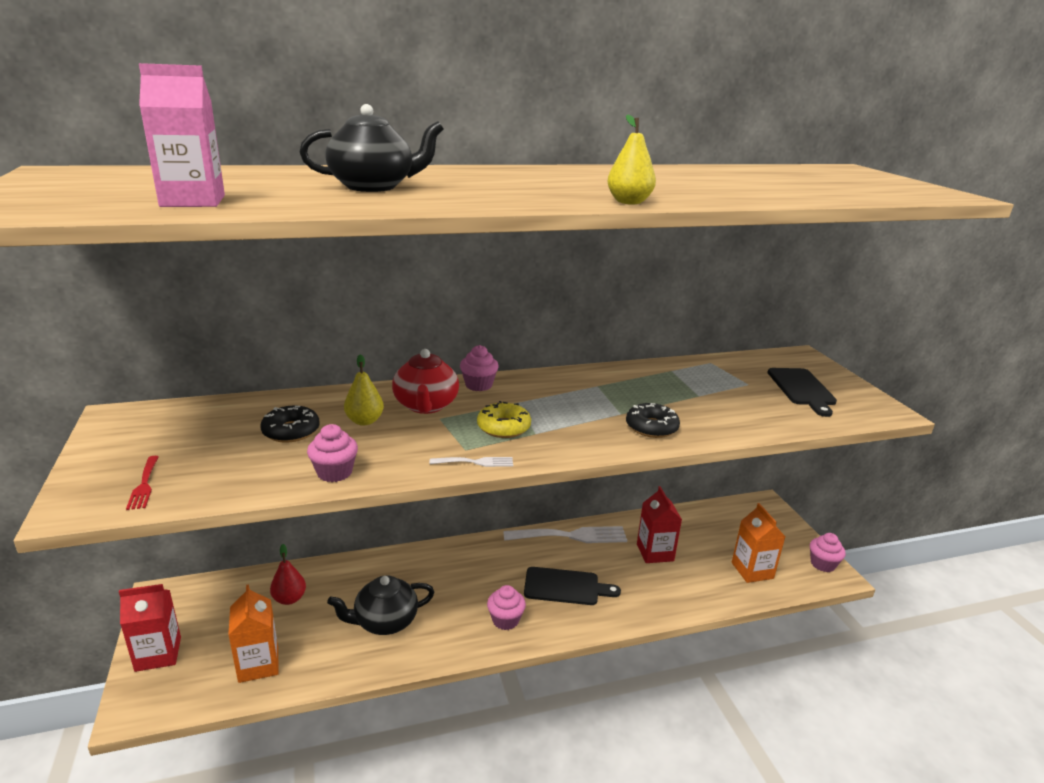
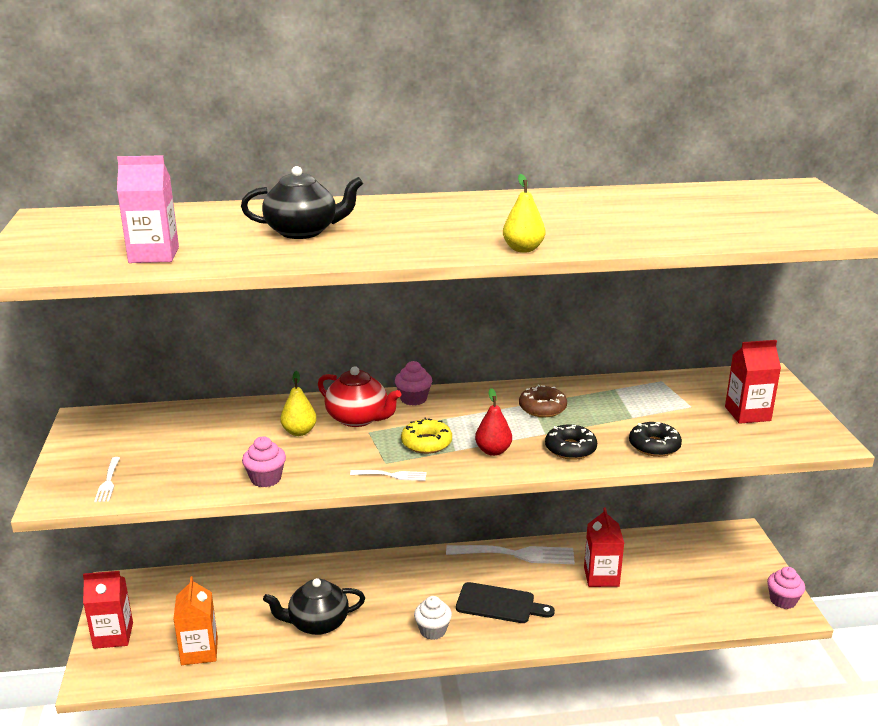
camera: 10 degrees right, 0 degrees up
(144, 485) = (108, 482): red fork -> white fork
(289, 599) = (231, 596): red pear -> red pear (493, 451)
(291, 431) = (233, 439): black donut -> black donut (654, 446)
(426, 406) = (358, 419): red teapot -> red teapot turned 60 degrees counterclockwise
(505, 620) = (433, 630): pink cupcake -> white cupcake
(609, 390) = (542, 408): none -> brown donut
(752, 570) = (701, 601): orange carton -> none
(802, 389) = (747, 414): black cutting board -> red carton

